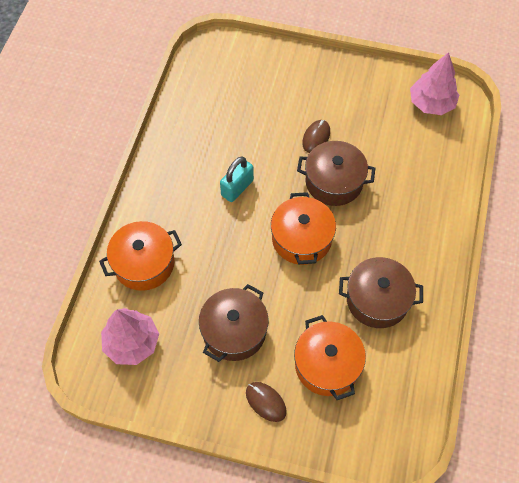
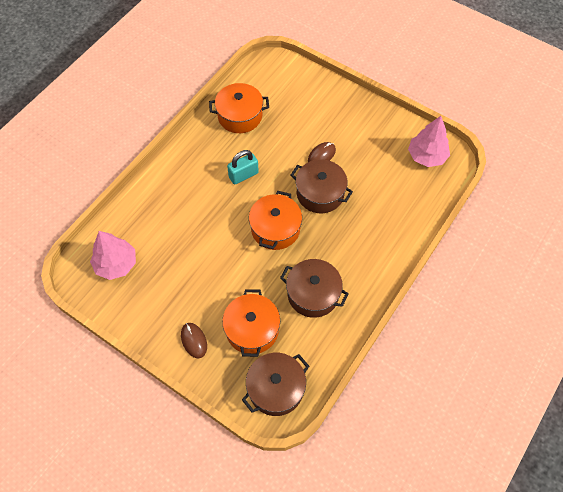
camera: 20 degrees right, 0 degrees up
(144, 263) = (150, 209): orange pot -> orange pot (240, 116)
(234, 331) = (194, 281): brown pot -> brown pot (276, 388)

